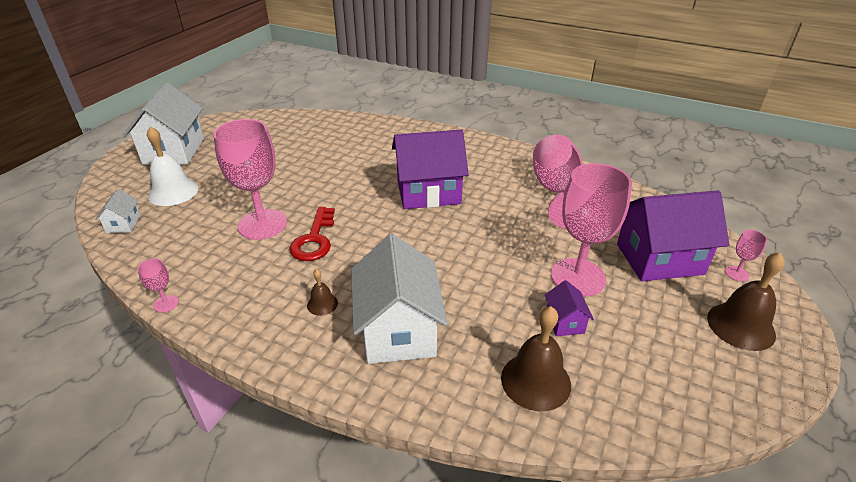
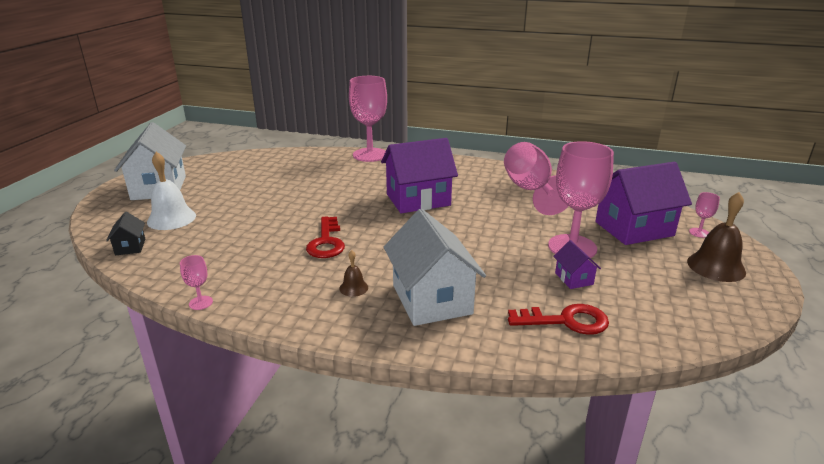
camera: 10 degrees left, 10 degrees down
(123, 224) = (130, 247): white house -> black house
(262, 224) = (271, 235): pink goblet -> pink goblet (370, 155)
(535, 381) = (566, 321): brown bell -> red key

